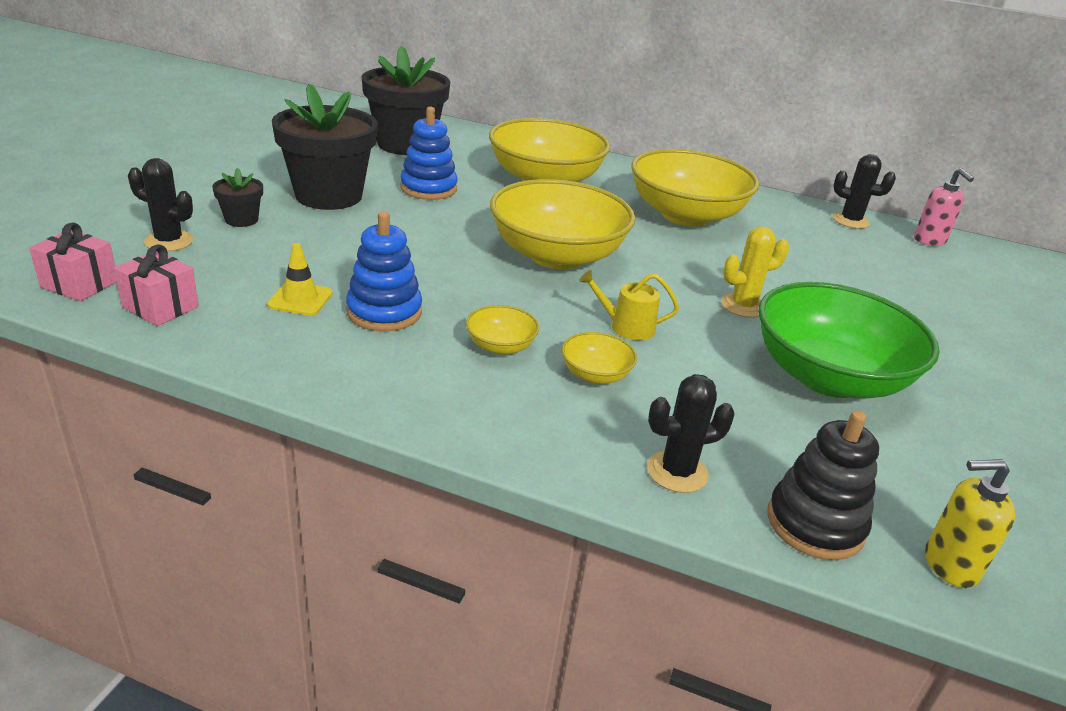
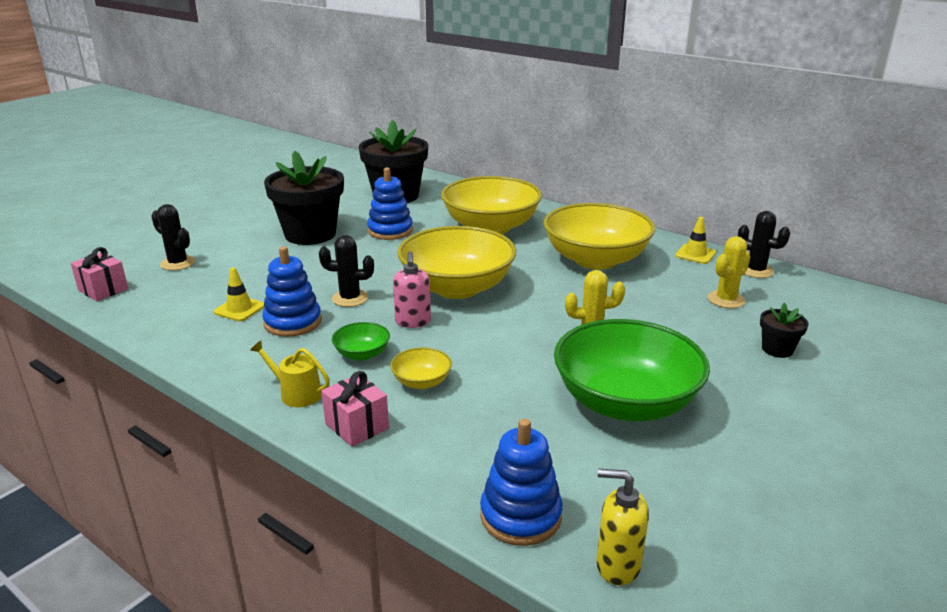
camera: 20 degrees right, 5 degrees down
(161, 307) = (144, 308): pink gift -> pink gift (357, 426)
(241, 220) = (236, 250): black flower pot -> black flower pot (777, 349)
(500, 346) = (362, 354): yellow bowl -> green bowl
(626, 327) = (474, 347): yellow watering can -> yellow watering can (296, 393)
(677, 472) = (434, 461): black cactus -> black cactus (350, 298)
(781, 205) = (695, 254): none -> yellow traffic cone
(815, 524) = (520, 516): black stacking toy -> blue stacking toy
(845, 254) = (726, 300): none -> yellow cactus
(929, 241) = (827, 292): pink soap dispenser -> pink soap dispenser (413, 322)

